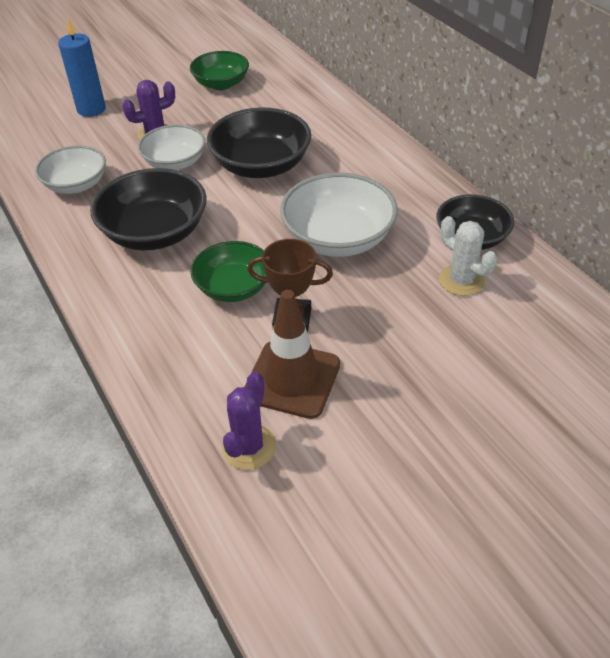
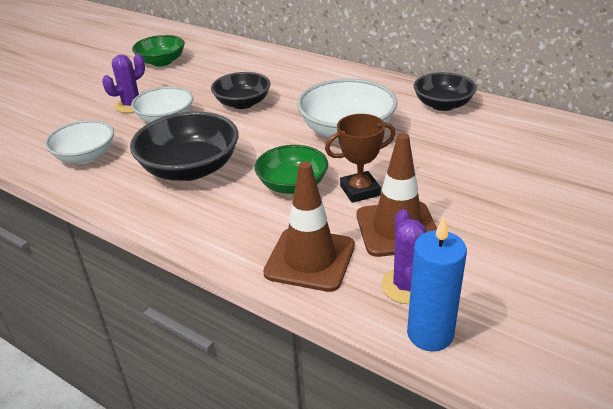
camera: 25 degrees left, 10 degrees down
(91, 109) = (56, 103): blue candle -> blue candle (430, 334)
(185, 380) = (310, 259): none -> brown traffic cone
(261, 166) = (242, 103): black bowl -> black bowl, size x0.66
(461, 280) = (460, 130): white cactus -> none

